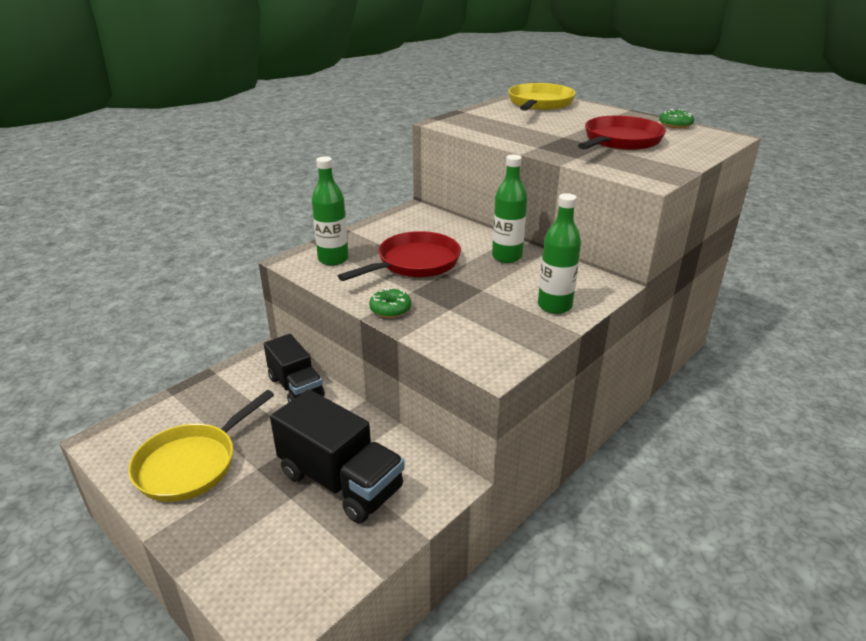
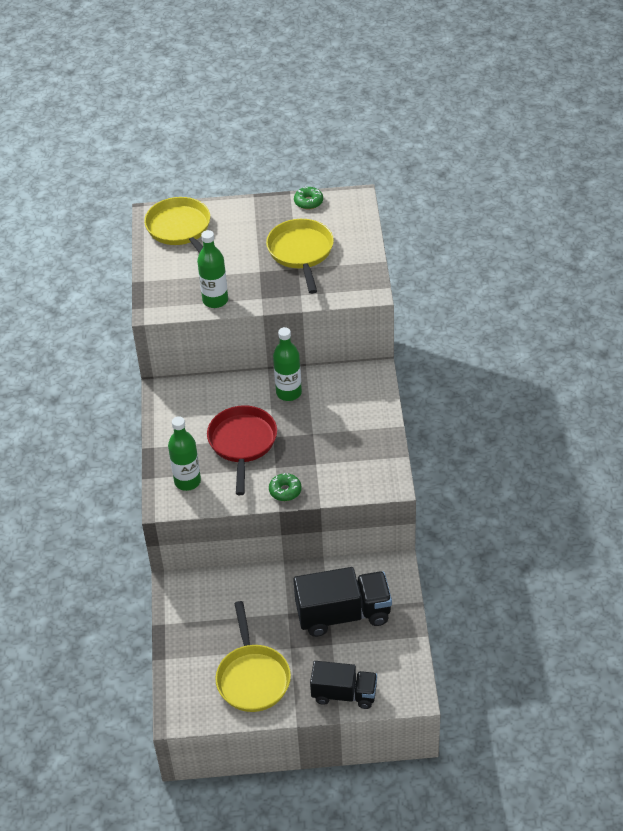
camera: 45 degrees left, 15 degrees up
(296, 387) = (231, 588): black truck -> black truck (344, 694)
(554, 306) = (366, 415): green bottle -> green bottle (215, 300)
(620, 141) = (301, 252): red pan -> yellow pan

